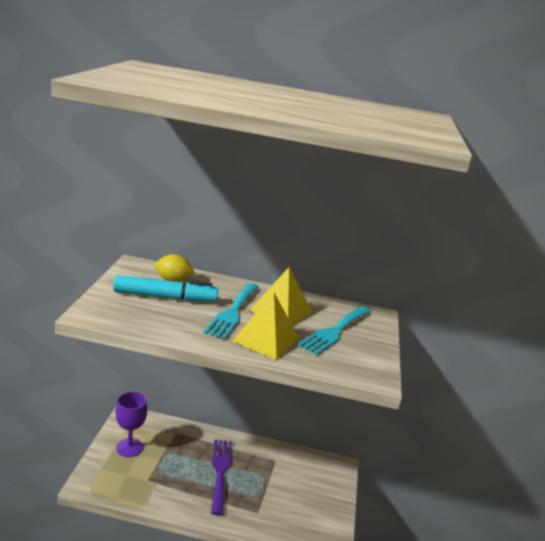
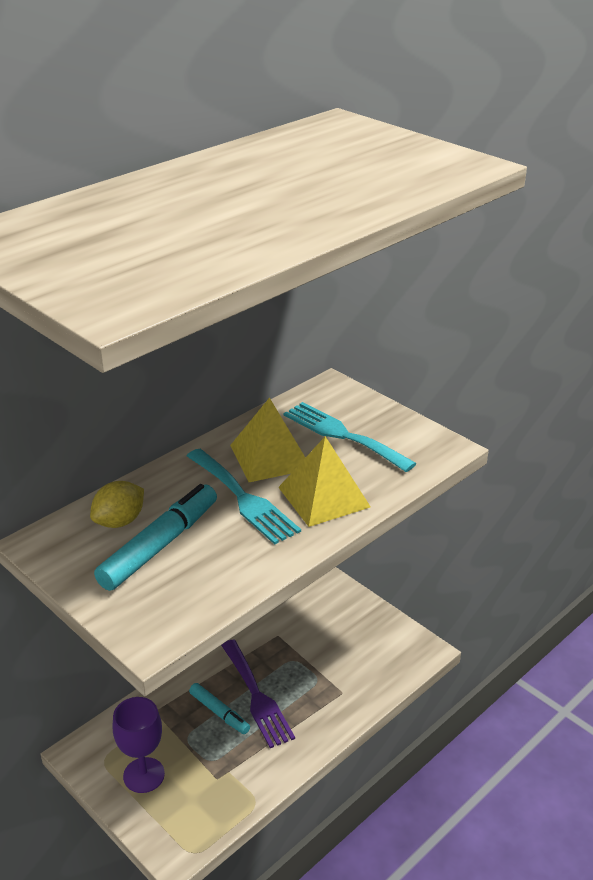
camera: 50 degrees left, 10 degrees up
(195, 460) = (219, 713): none -> turquoise marker
(220, 471) = (257, 697): purple fork -> purple fork turned 150 degrees counterclockwise
(335, 331) = (342, 435): turquoise fork -> turquoise fork turned 150 degrees clockwise

